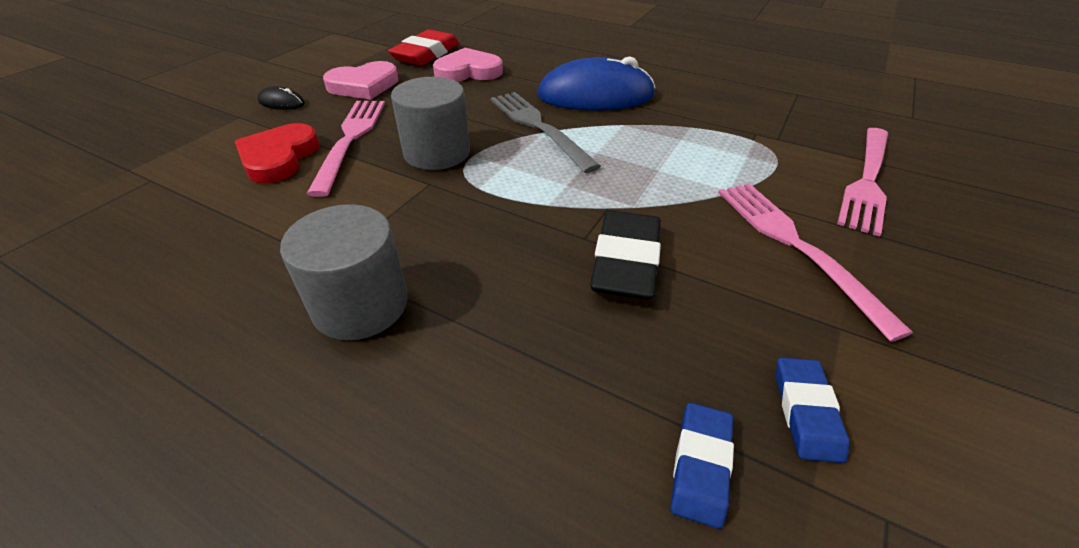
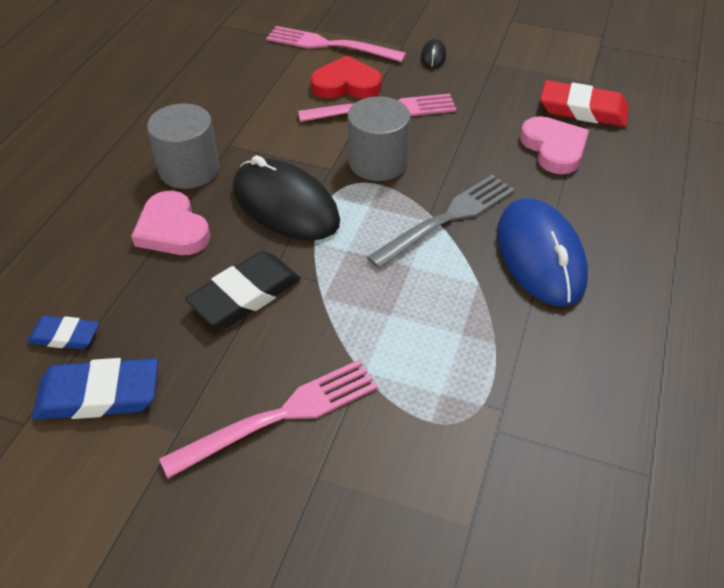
camera: 80 degrees right, 5 degrees up
(364, 85) = (486, 89): pink heart -> pink heart (172, 229)
(479, 220) = (285, 205): none -> black mouse
(625, 261) = (245, 295): black eraser -> black eraser turned 45 degrees counterclockwise
(806, 412) = (99, 394): blue eraser -> blue eraser, size x1.69
(867, 181) = (416, 510): pink fork -> pink fork (329, 45)

